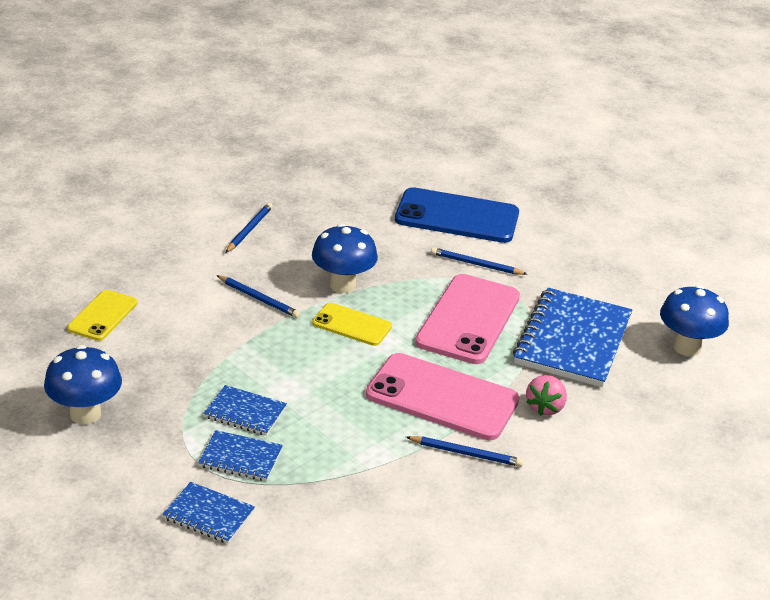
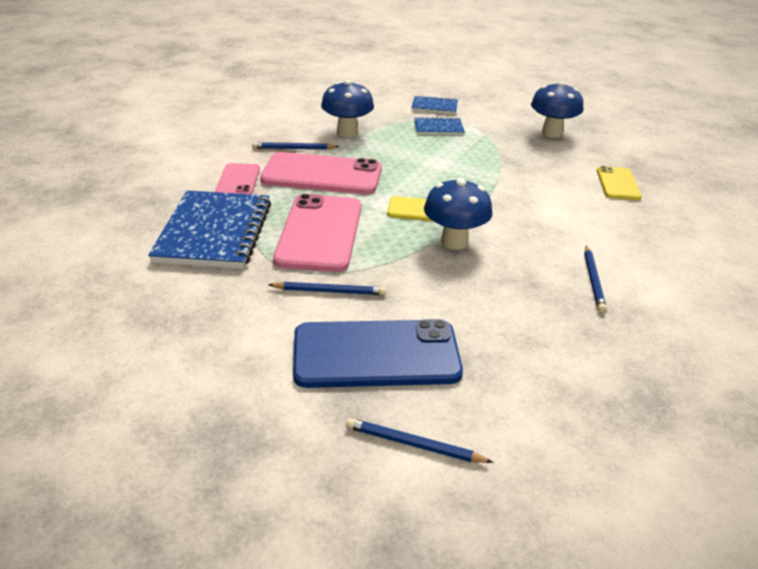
camera: 165 degrees right, 0 degrees up
(245, 413) = (456, 147): blue notebook -> none
(258, 299) = (517, 216): blue pencil -> blue pencil (414, 444)
(545, 407) = (238, 181): pink strawberry -> pink phone
(687, 347) = (94, 246): blue mushroom -> blue mushroom (347, 133)

